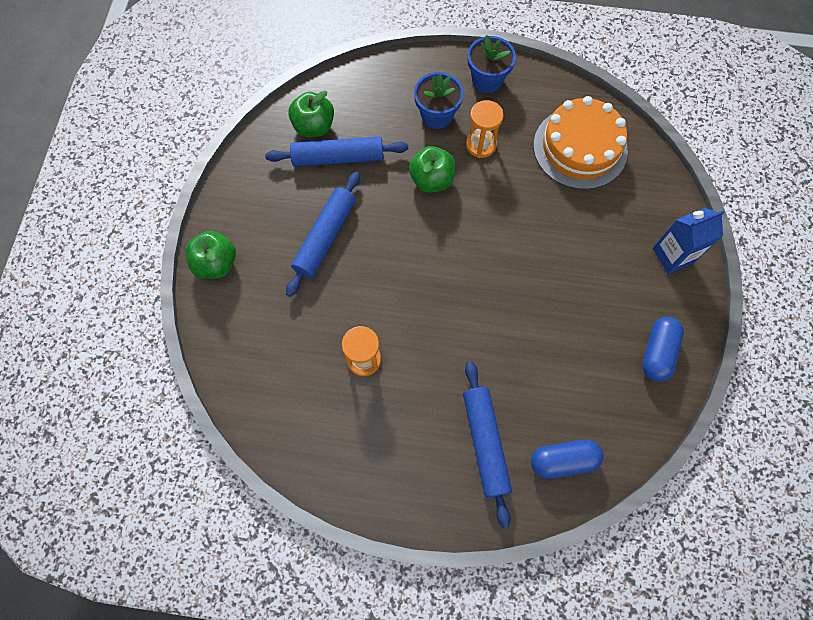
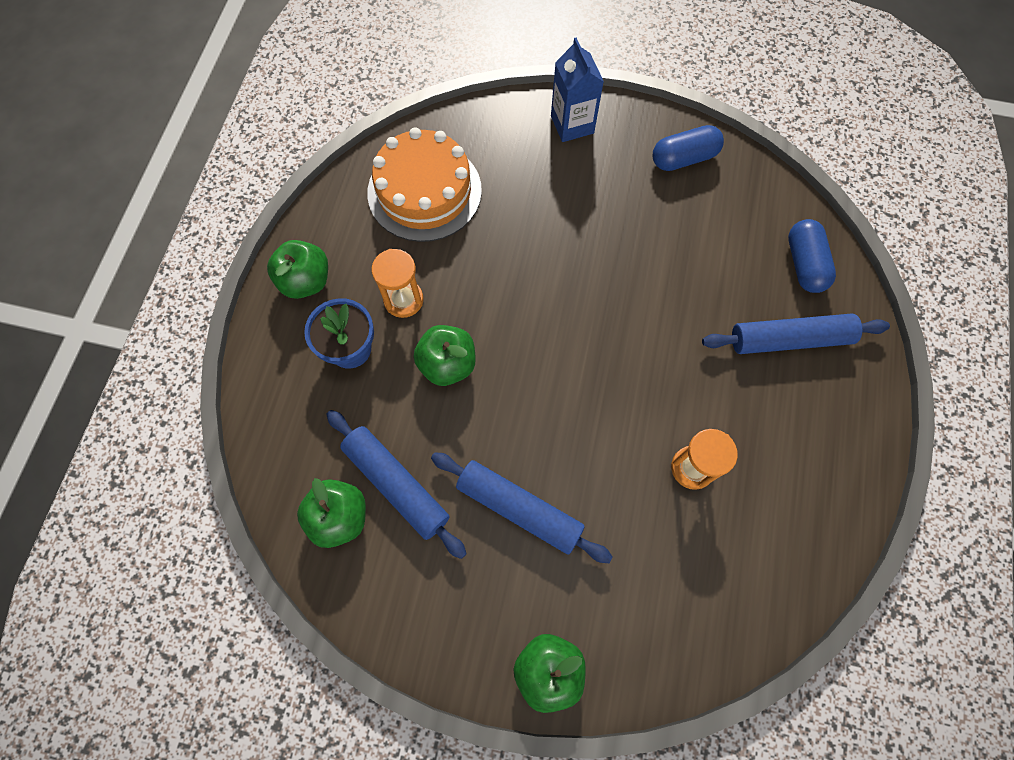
camera: 85 degrees left, 0 degrees up
(338, 157) = (396, 485): blue rolling pin -> blue rolling pin turned 45 degrees counterclockwise
(487, 80) = (306, 281): blue flower pot -> green apple
(657, 352) = (683, 158): blue capsule -> blue capsule turned 45 degrees counterclockwise

